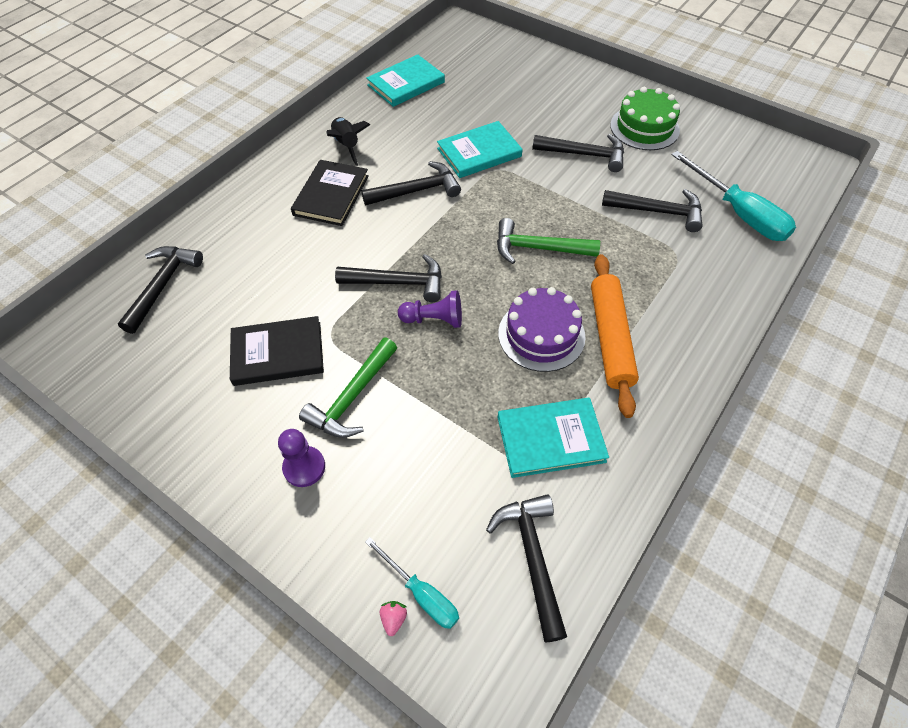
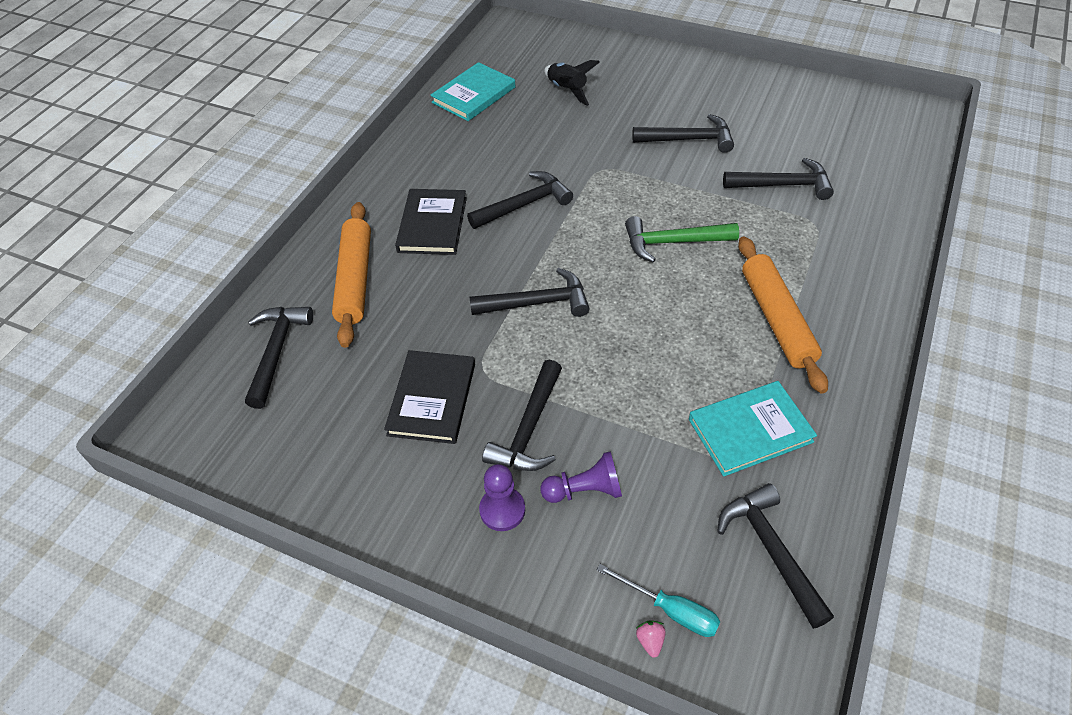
camera: 10 degrees left, 5 degrees down
(249, 233) = (355, 280): none -> orange rolling pin
(278, 353) = (432, 399): black book -> black book turned 60 degrees counterclockwise
(347, 146) = (431, 170): black rocket -> black rocket (567, 90)
(352, 397) = (529, 429): green hammer -> black hammer
(434, 319) = (588, 333): purple pawn -> purple pawn (585, 490)
(479, 152) = (577, 155): turquoise book -> none
(541, 335) = (705, 329): purple cake -> none
(644, 127) = (741, 102): green cake -> none
(738, 213) = (863, 173): turquoise screwdriver -> none

